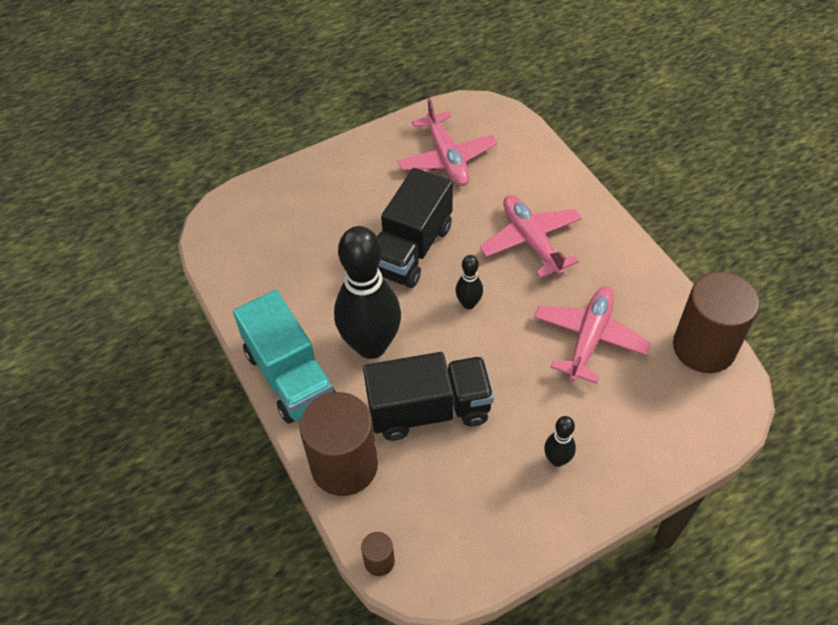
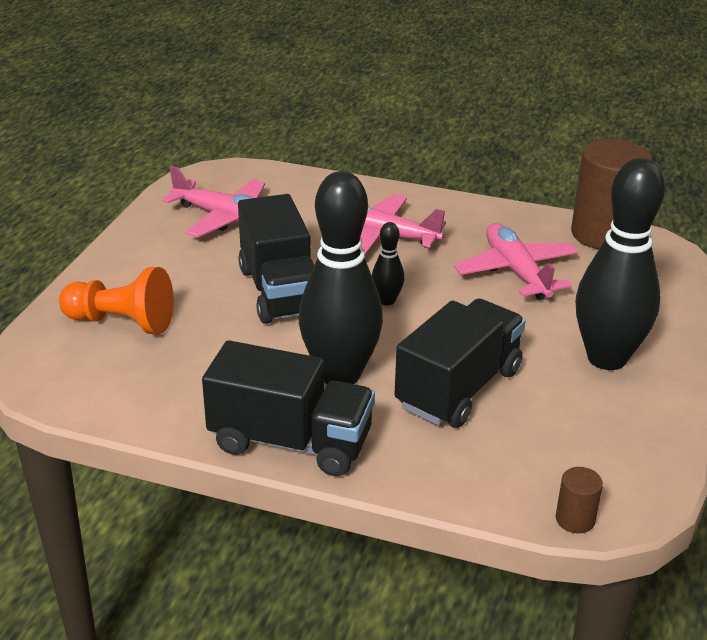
camera: 45 degrees left, 20 degrees down
(289, 376) = (291, 442): turquoise truck -> black truck
(295, 214) = (122, 322): none -> orange pawn
(344, 465) = (442, 473): brown cylinder -> none
(557, 459) = (607, 358): black bowling pin -> black bowling pin, size x2.29

